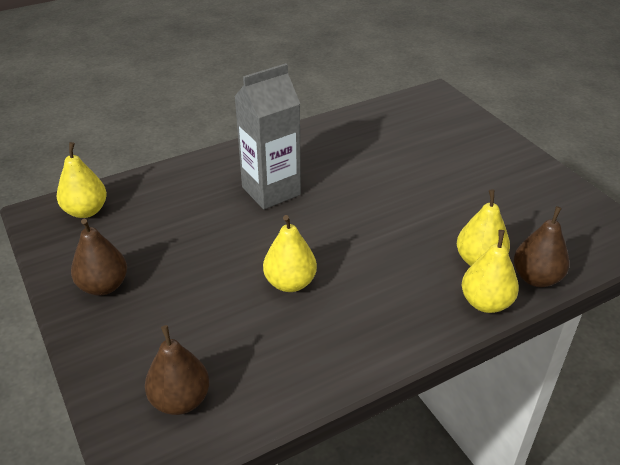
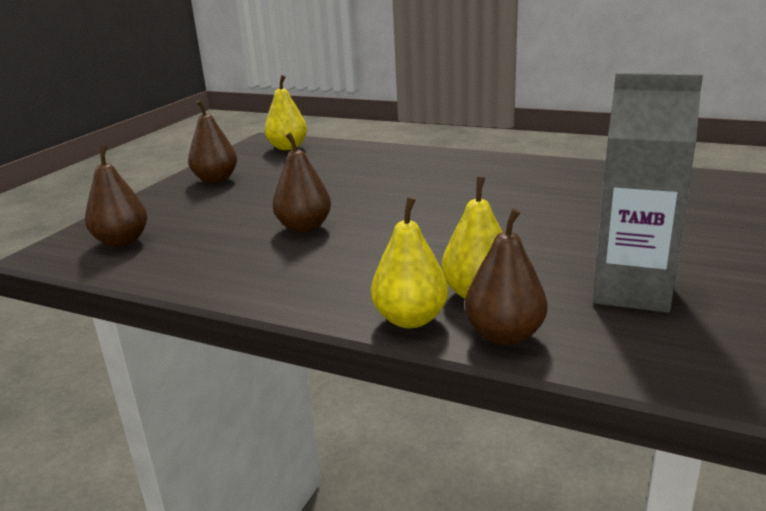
camera: 55 degrees right, 15 degrees down
(271, 191) = (414, 180): grey carton -> grey carton (632, 291)
(290, 283) = (304, 227): yellow pear -> brown pear

